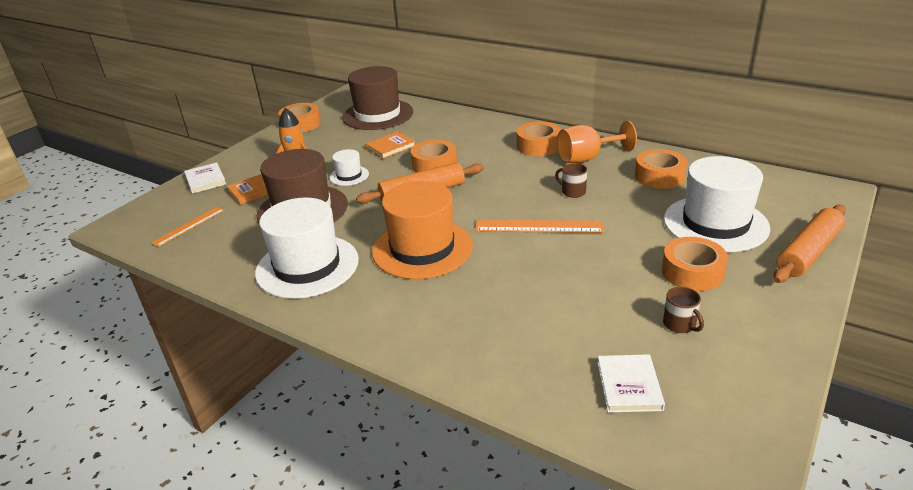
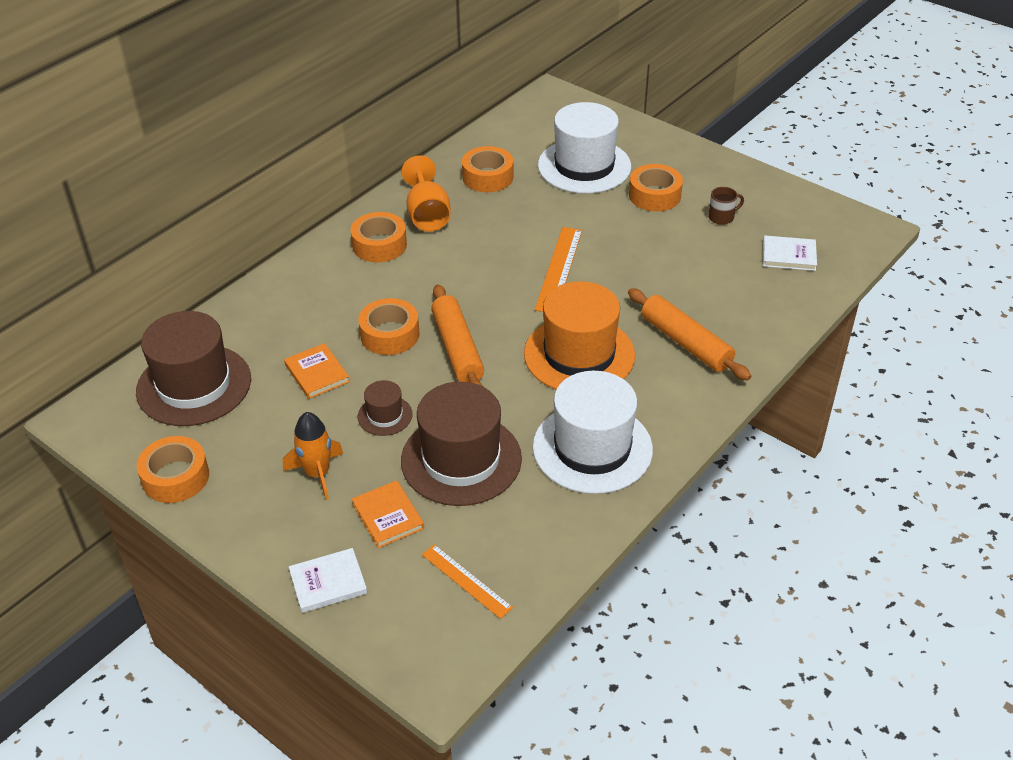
camera: 85 degrees left, 10 degrees up
(349, 176) = (385, 415): white hat -> brown hat
(572, 192) = (497, 236): brown mug -> none
(808, 252) = (639, 134): orange rolling pin -> orange rolling pin (686, 343)

